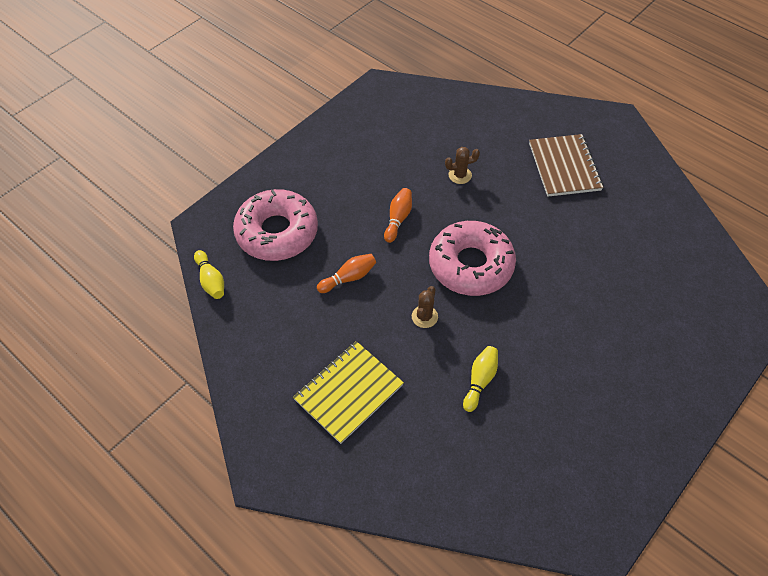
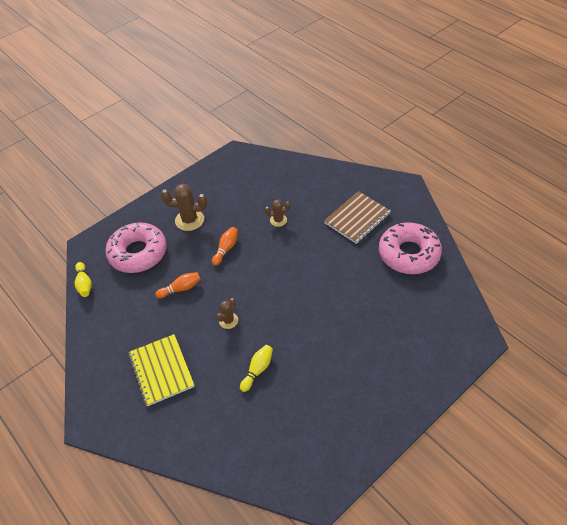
camera: 10 degrees right, 5 degrees down
(338, 182) = (189, 220): none -> brown cactus
(348, 392) = (161, 370): yellow notebook -> yellow notebook turned 75 degrees counterclockwise
(471, 265) = (271, 286): pink donut -> pink donut (408, 254)
(564, 167) = (357, 218): brown notebook -> brown notebook turned 45 degrees clockwise

